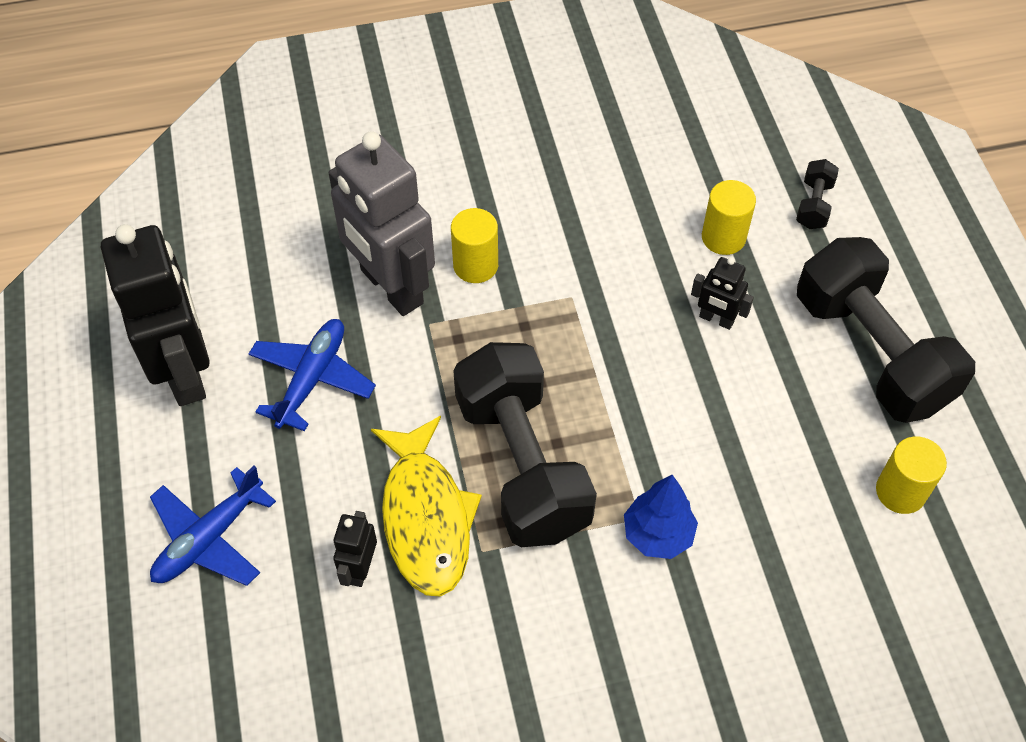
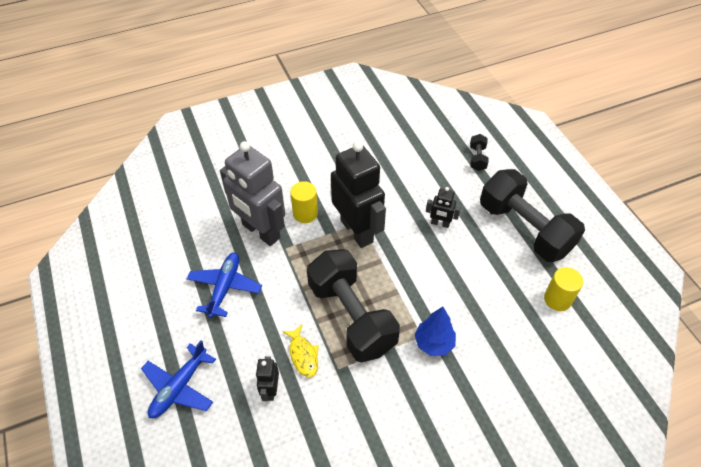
camera: 10 degrees left, 5 degrees down
(185, 371) = (151, 294): black robot -> black robot (357, 231)
(425, 518) = (303, 355): yellow fish -> yellow fish, size x0.52
(723, 237) = (434, 181): yellow cylinder -> none

